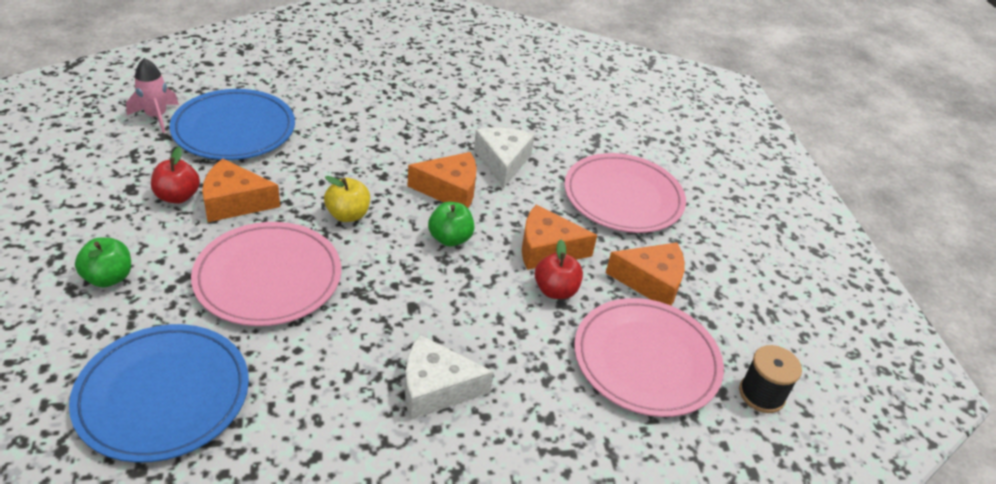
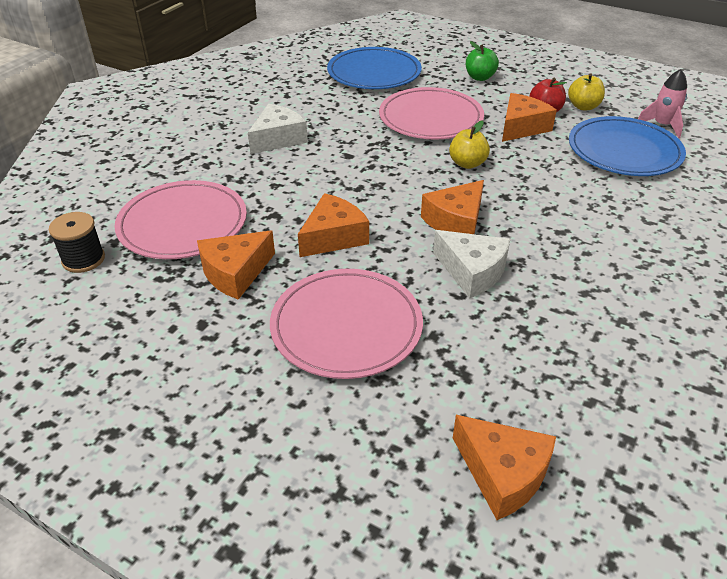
camera: 135 degrees right, 0 degrees up
(145, 173) = (583, 106): none -> yellow apple
(450, 238) = (396, 196): green apple -> none
(555, 290) = (289, 218): red apple -> none
(639, 106) = (503, 474): none -> orange cheese

